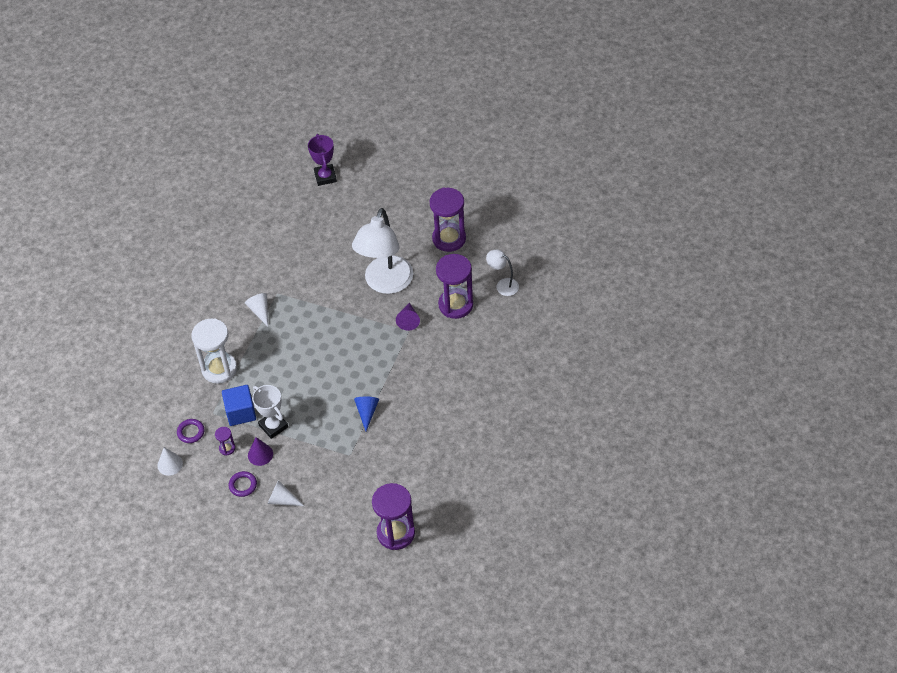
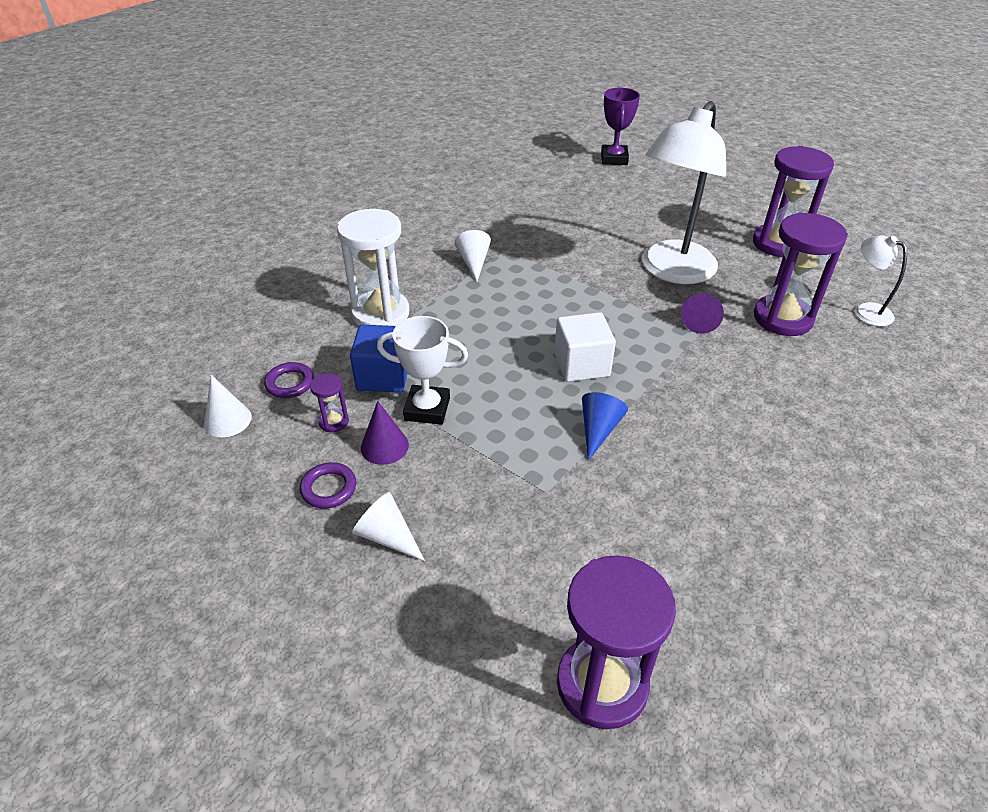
camera: 15 degrees right, 10 degrees down
(273, 426) = (427, 409): white trophy -> white trophy turned 60 degrees counterclockwise
(348, 372) = (581, 365): none -> white cube

